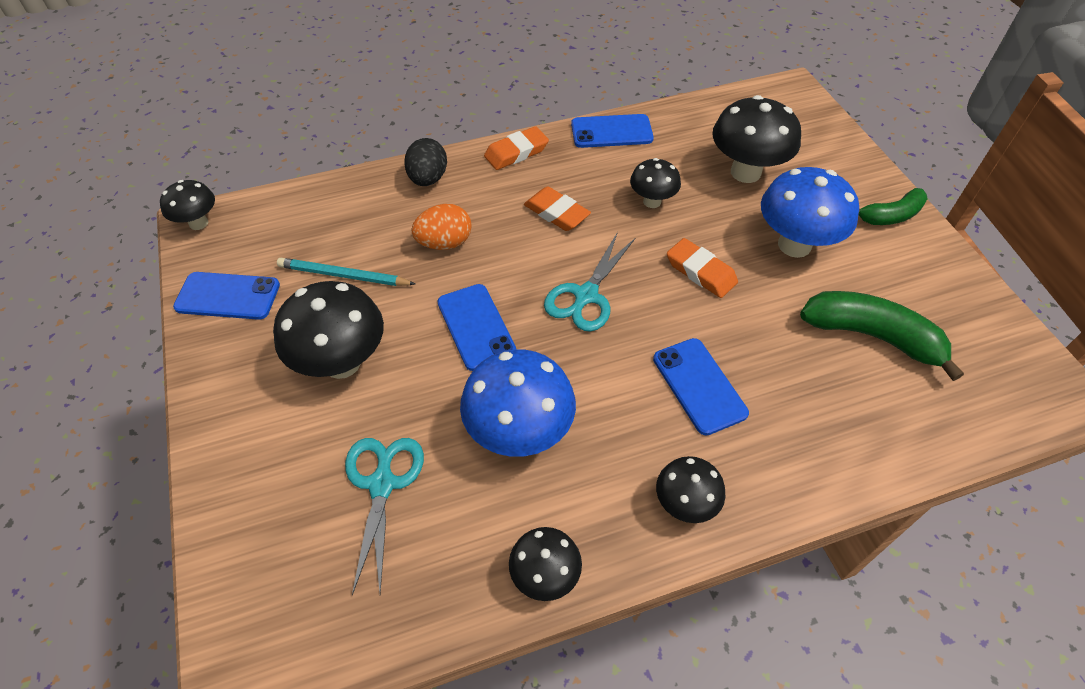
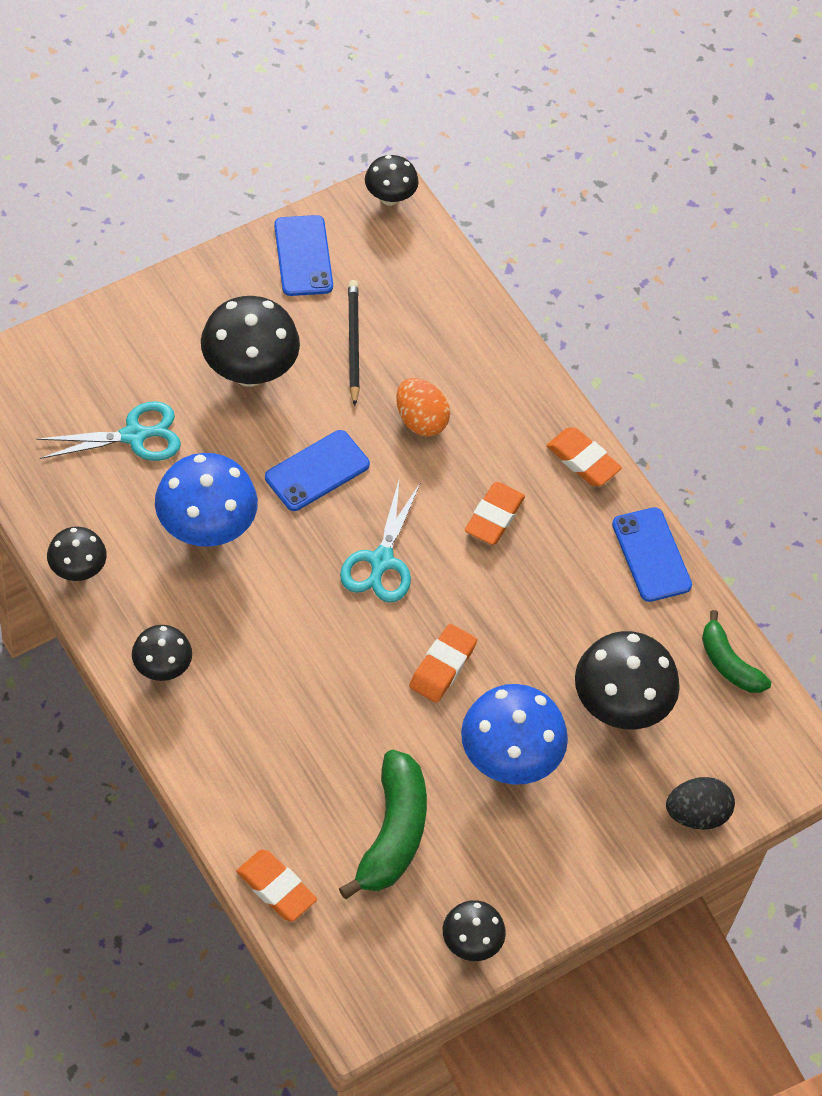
camera: 70 degrees right, 5 degrees up
(343, 276) = (353, 343): turquoise pencil -> black pencil
(428, 179) = (513, 382): black egg -> black egg (696, 814)
(586, 295) = (381, 561): turquoise scissors -> turquoise scissors turned 90 degrees counterclockwise
(652, 201) = (539, 610): black mushroom -> black mushroom (471, 943)
(699, 386) = (291, 673): blue phone -> none
(890, 216) = (586, 866): green banana -> green banana (728, 663)
(942, 440) = (276, 888): none -> orange eraser

